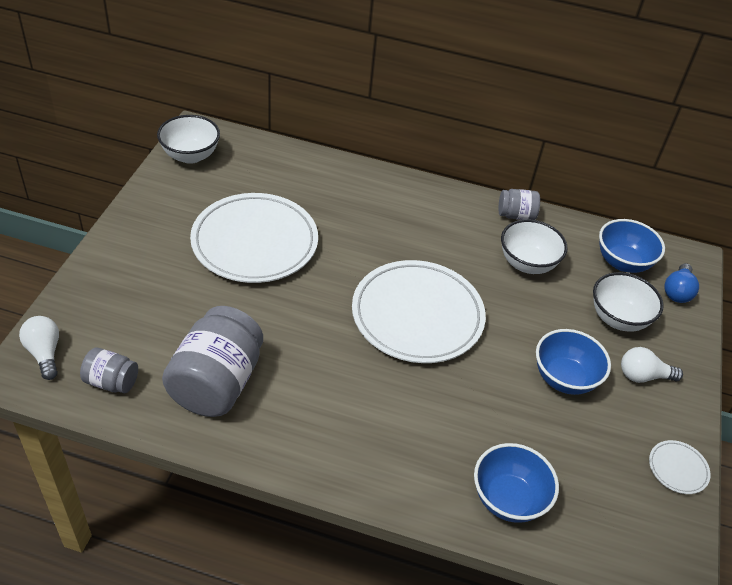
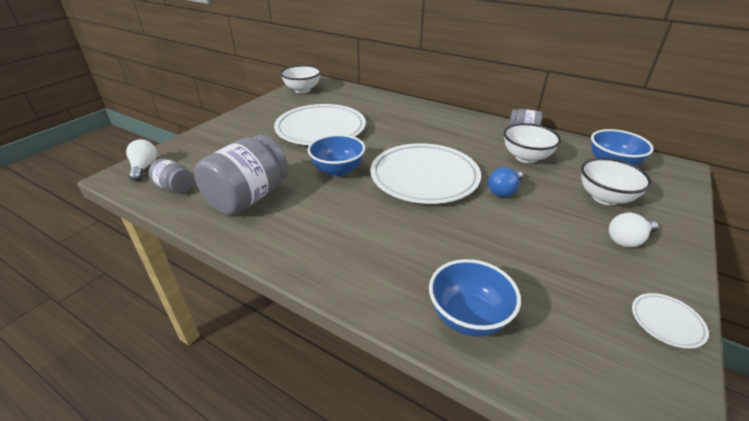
camera: 20 degrees right, 10 degrees down
(564, 378) = (546, 231): blue bowl -> blue bowl (338, 170)
(643, 376) = (628, 240): white light bulb -> white light bulb turned 45 degrees counterclockwise
(677, 291) = (665, 187): blue light bulb -> blue light bulb (504, 191)

